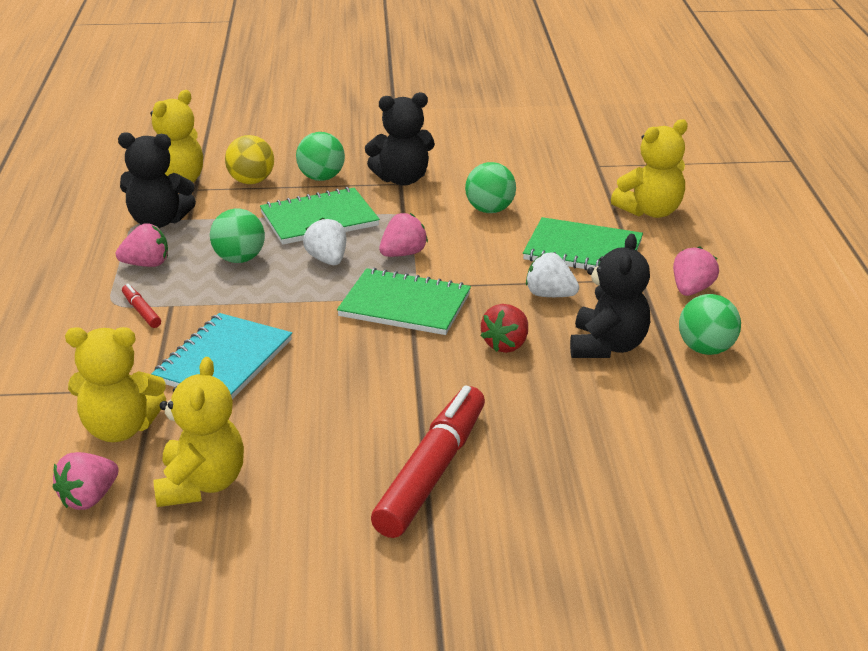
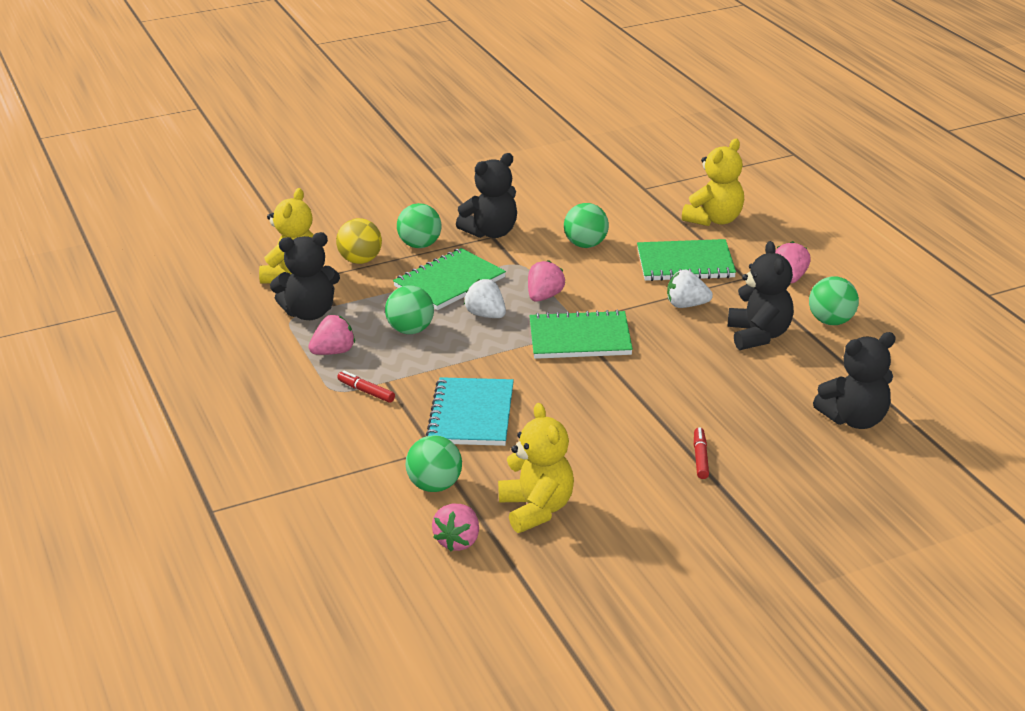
camera: 20 degrees left, 0 degrees up
(120, 429) = (435, 486): yellow teddy bear -> green ball
(431, 472) = (700, 458): red marker -> red marker, size x0.42
(506, 345) = (683, 351): red strawberry -> none
(652, 473) = (854, 419): none -> black teddy bear

